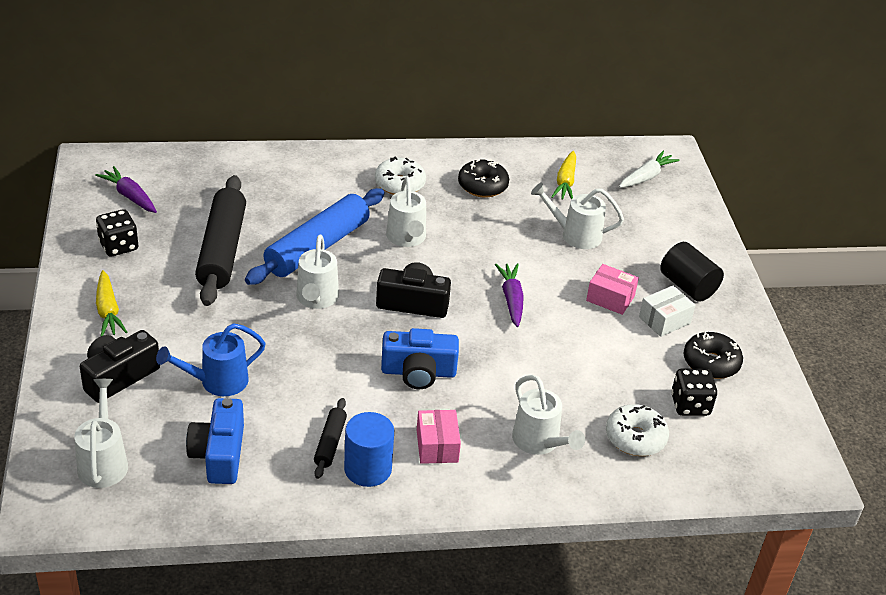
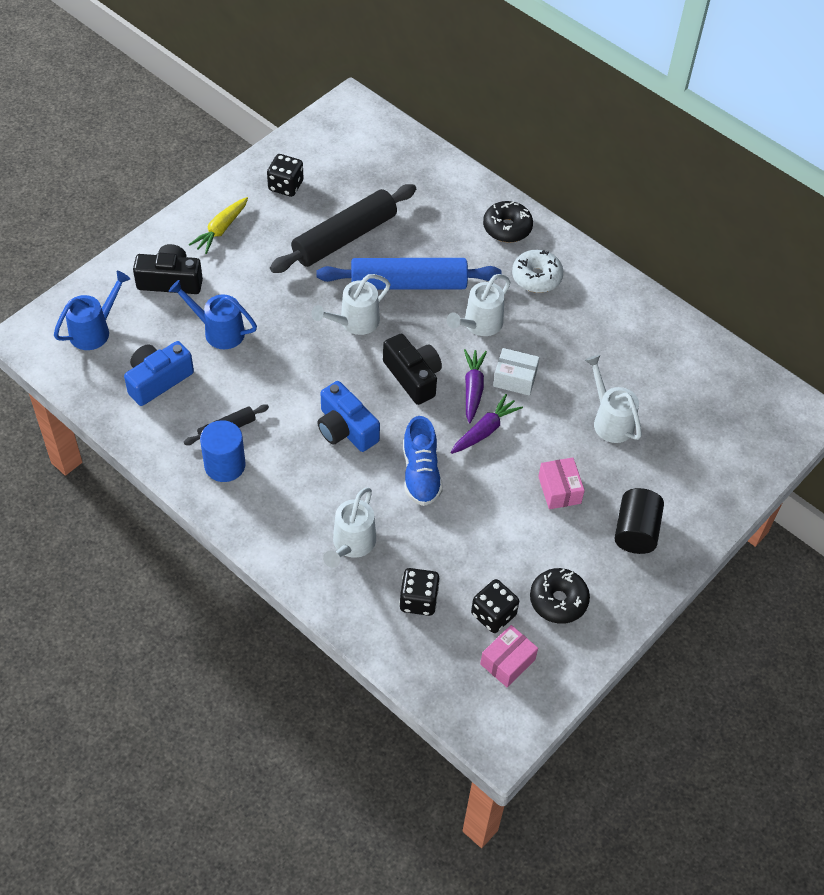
camera: 50 degrees right, 15 degrees up
(103, 461) = (95, 330): white watering can -> blue watering can
(129, 196) = (340, 151): purple carrot -> purple carrot (473, 389)
(437, 446) = (285, 488): pink box -> pink box (507, 662)
(482, 186) = (598, 325): black donut -> black donut (507, 228)
(513, 359) = (421, 473): none -> blue shoe
(565, 182) = (670, 372): yellow carrot -> none
(635, 438) = (418, 600): white donut -> black dice
(646, 177) = (748, 419): white carrot -> none
(664, 320) = (574, 540): white box -> white box (515, 379)

